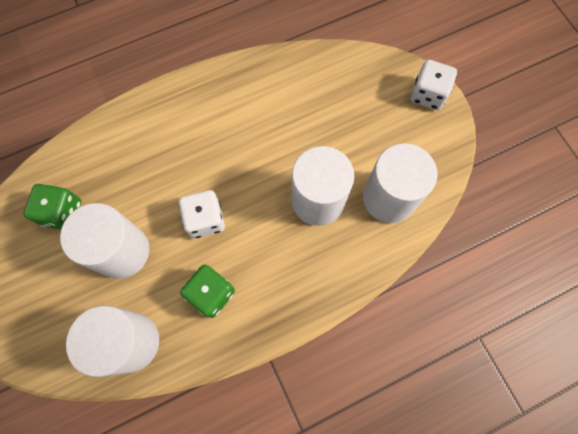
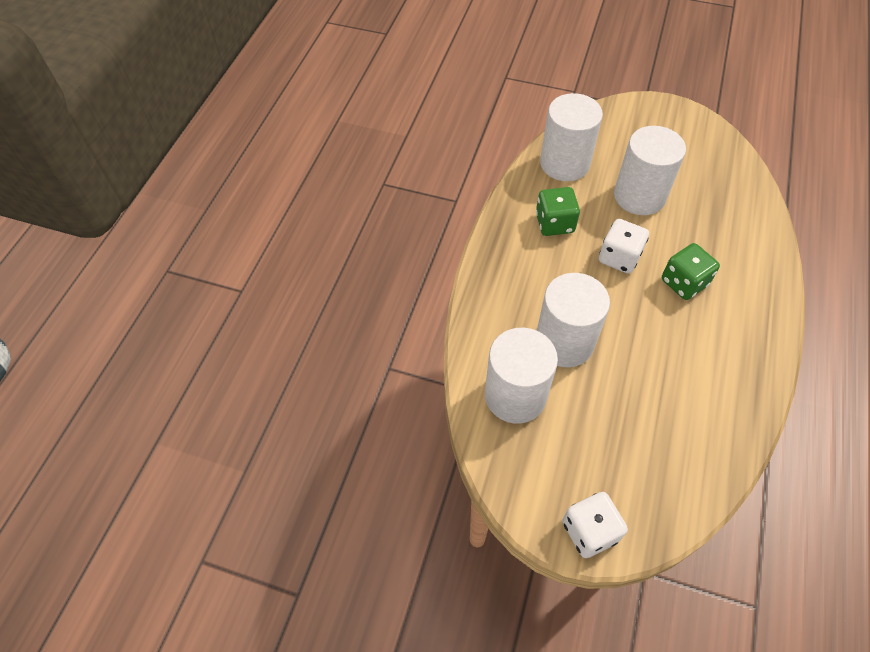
camera: 135 degrees right, 15 degrees down
(62, 213) = (705, 182): green dice -> green dice (684, 283)

